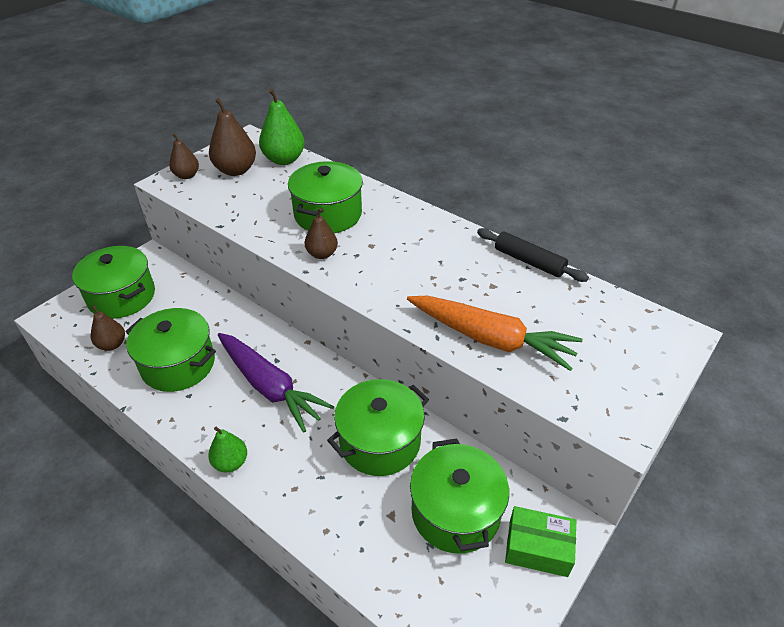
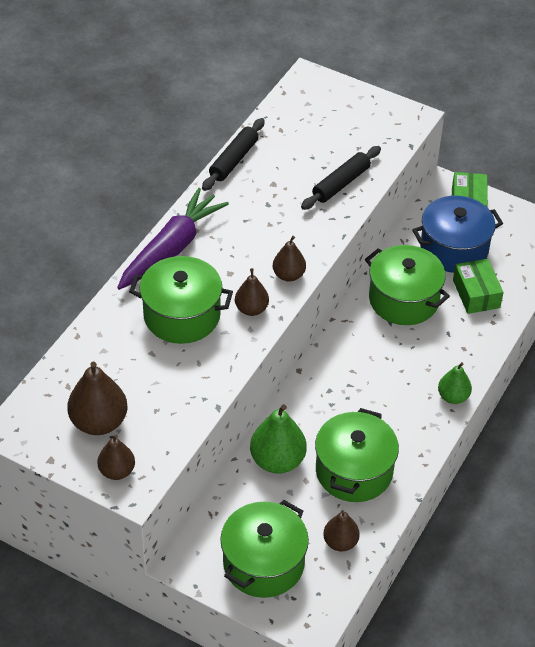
camera: 100 degrees left, 5 degrees up
(270, 387) = (364, 388): purple carrot -> purple carrot (171, 248)
(284, 159) = (68, 378): green pear -> green pear (277, 460)
(358, 282) = (288, 275): none -> brown pear
(375, 521) = (476, 294): none -> green box
(455, 512) = (454, 249): green pot -> blue pot
(491, 339) = (341, 184): orange carrot -> black rolling pin

